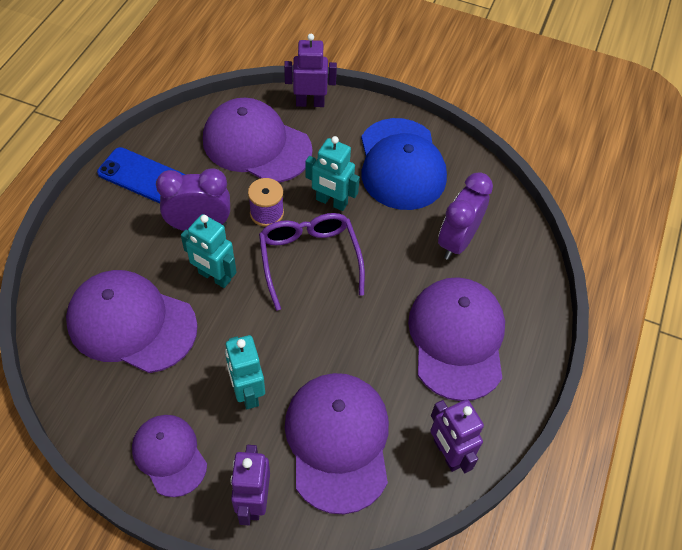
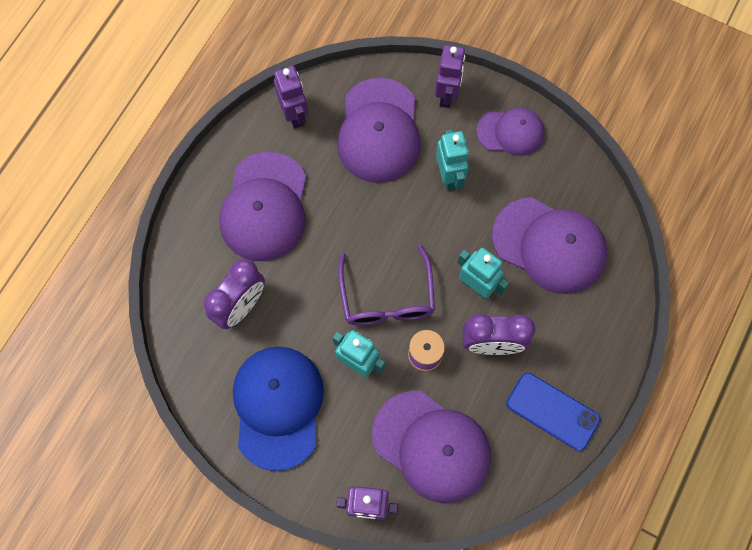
camera: 170 degrees left, 15 degrees up
(169, 455) = (510, 132): purple cap -> purple cap turned 60 degrees counterclockwise

